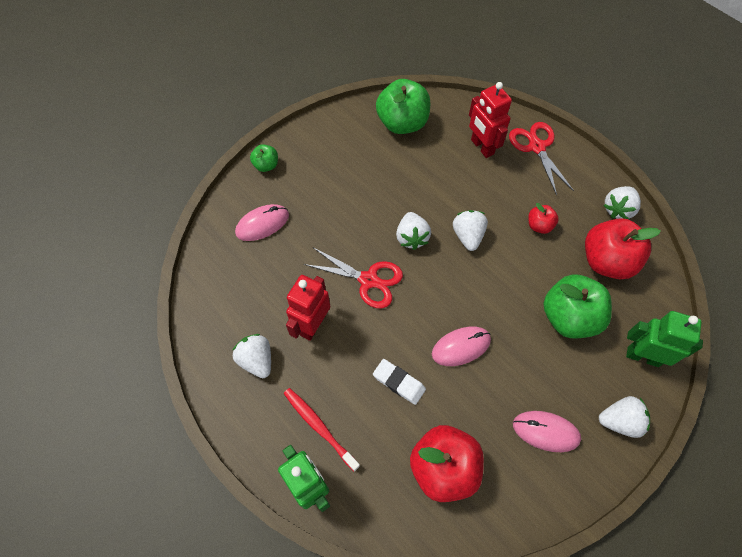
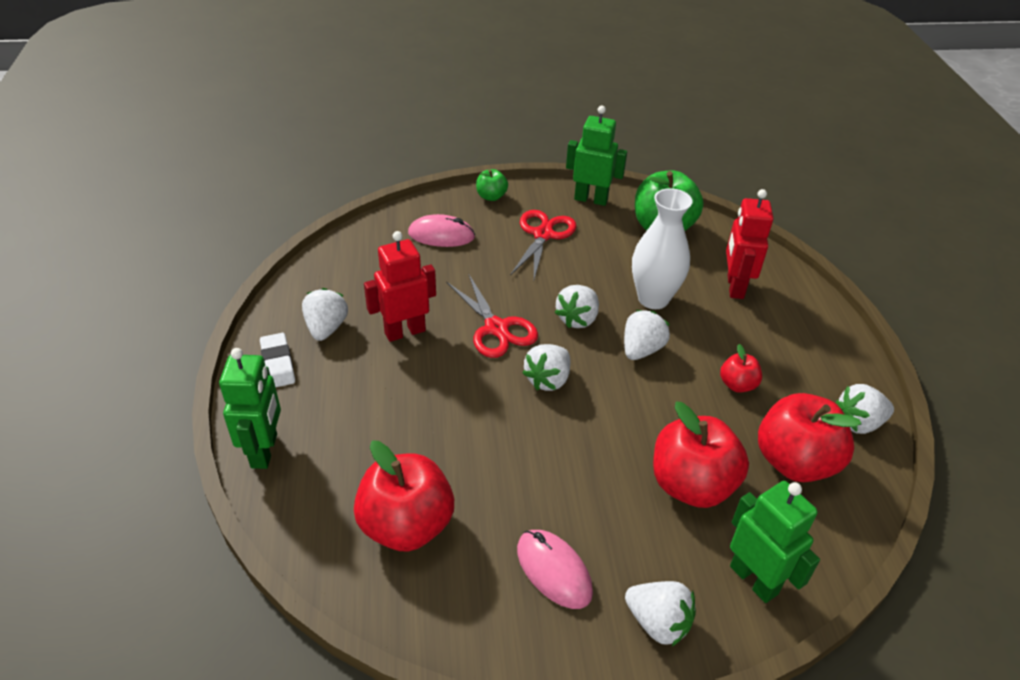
camera: 35 degrees right, 20 degrees down
(319, 427) = (324, 411): red toothbrush -> none
(336, 125) = (591, 199): none -> green robot
(399, 382) = (438, 425): white eraser -> white eraser (278, 363)
(433, 299) = (548, 380): none -> white strawberry
(443, 189) = (653, 299): none -> white vase
(461, 347) = (535, 436): pink mouse -> none
(536, 147) = (803, 317): red scissors -> red scissors (543, 235)
(569, 317) = (691, 485): green apple -> red apple

